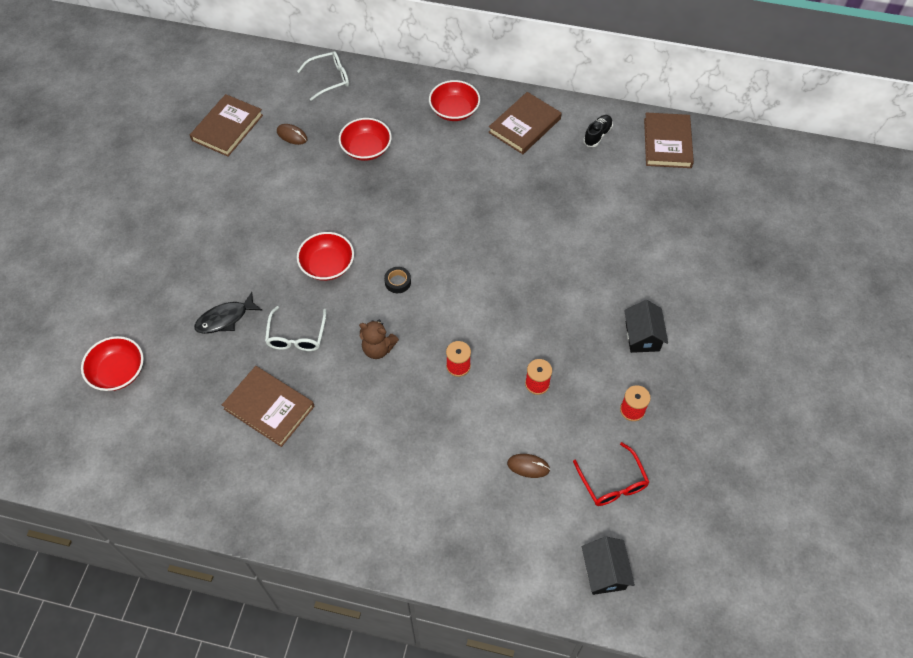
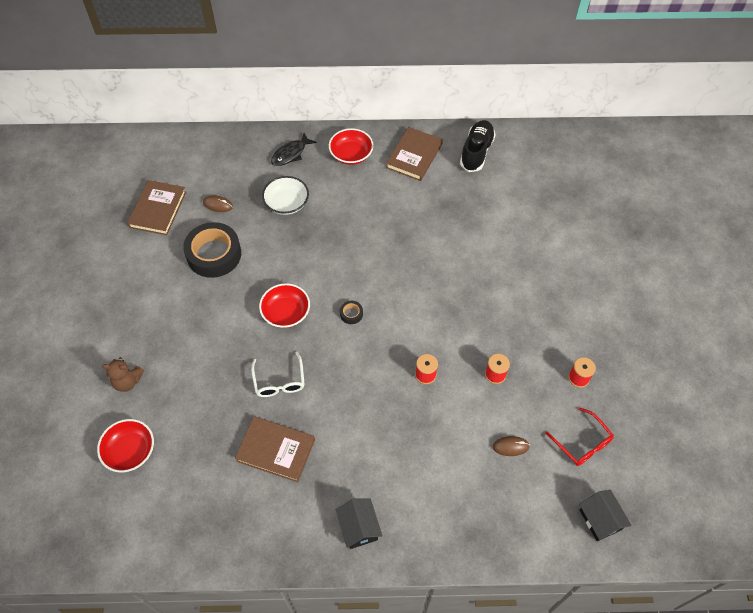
camera: 15 degrees left, 0 degrees up
(225, 318) = (211, 380): black fish -> black fish (291, 154)
(271, 187) = (214, 254): none -> black tape
(329, 79) = (234, 148): white glasses -> none
(366, 149) = (286, 203): red bowl -> white bowl
(378, 349) = (353, 376): brown teddy bear -> brown teddy bear (127, 381)
(597, 135) = (476, 152): black shoe -> black shoe, size x1.73
(642, 336) = (566, 314): black house -> black house (359, 528)
(667, 143) = (534, 147): brown book -> none

